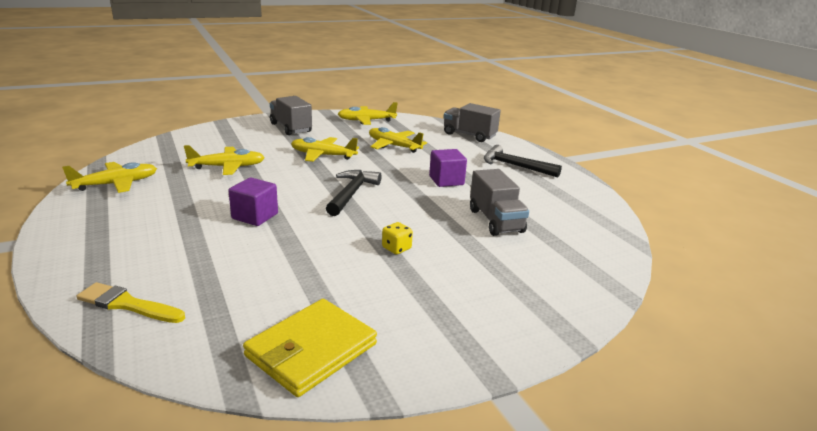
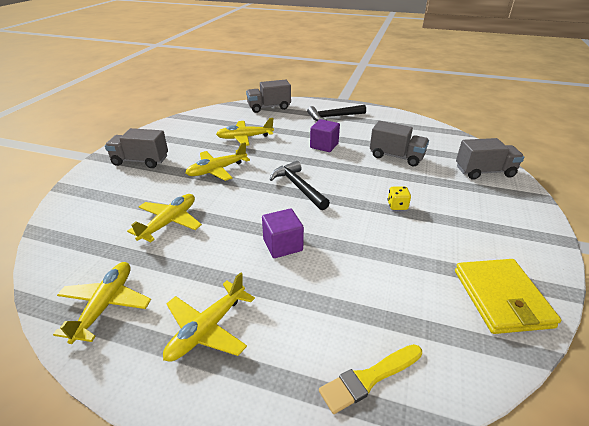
camera: 45 degrees left, 10 degrees up
(366, 121) = (183, 127): yellow plane -> yellow plane (207, 329)
(565, 282) = (484, 172): none -> grey truck

